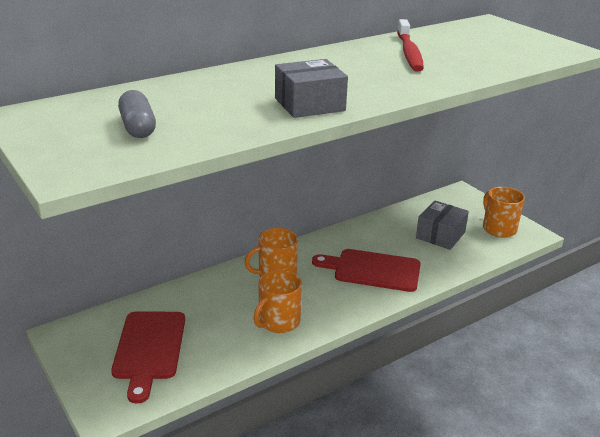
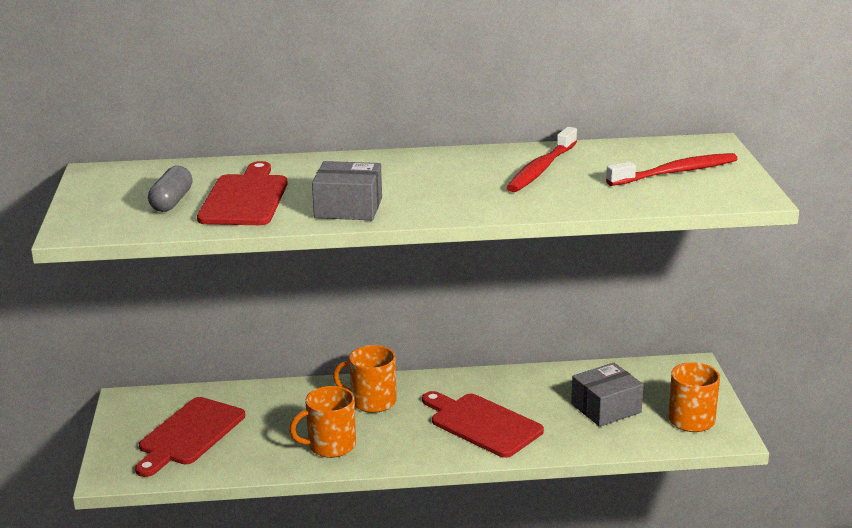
camera: 30 degrees right, 5 degrees down
(206, 112) = (245, 198): none -> red cutting board
(500, 42) = (675, 172): none -> red toothbrush

